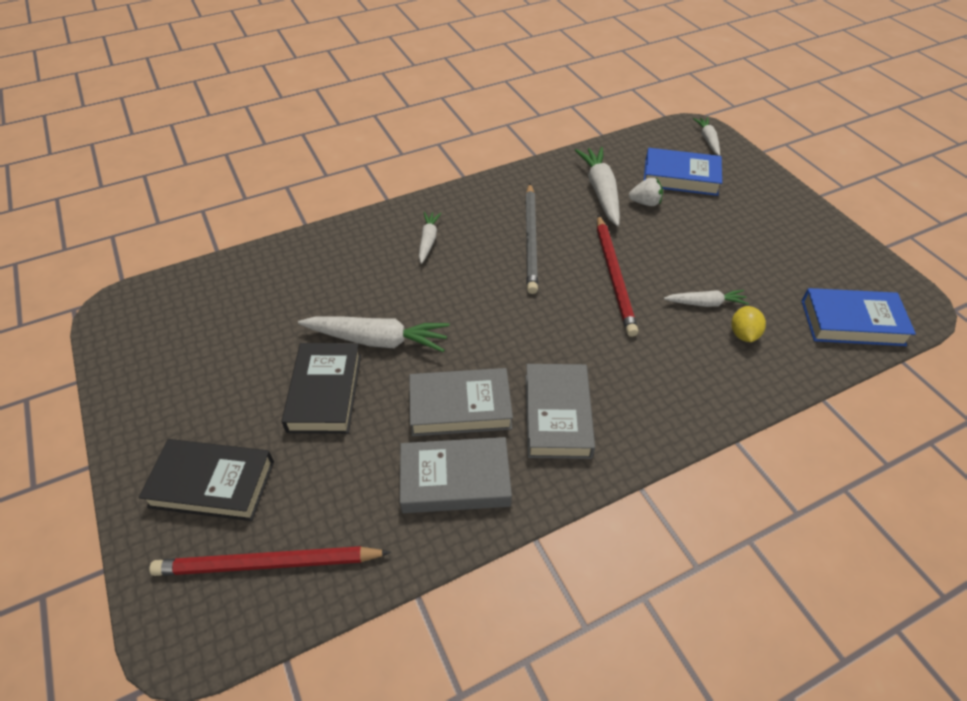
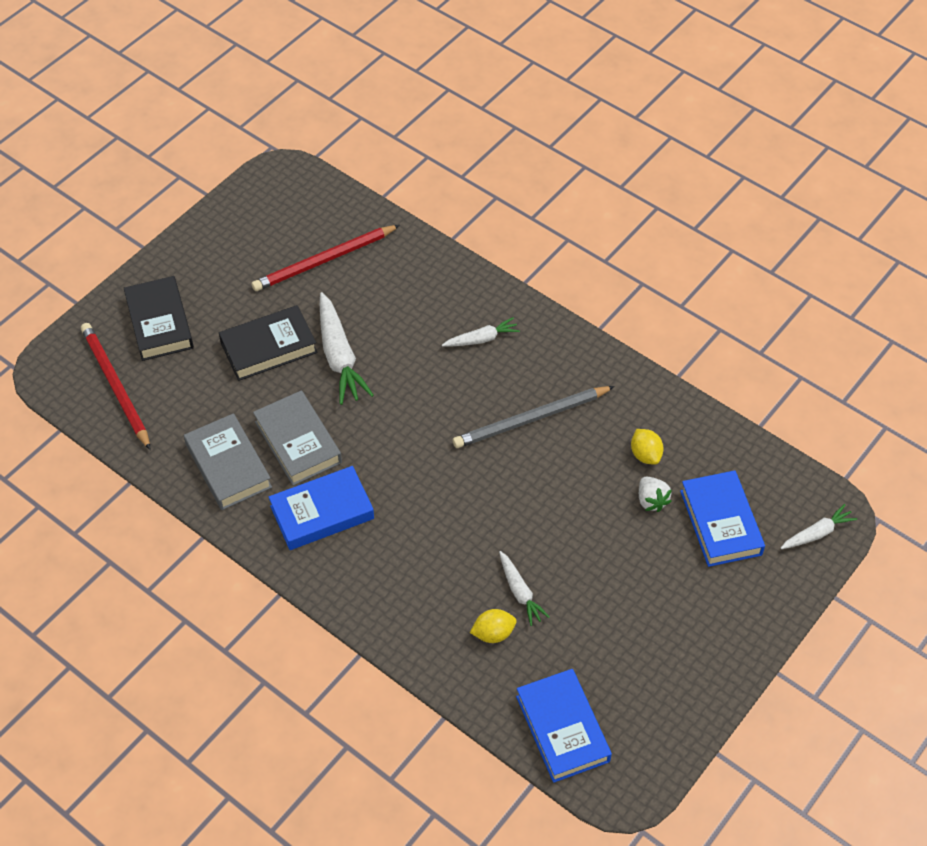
camera: 65 degrees right, 5 degrees up
(557, 415) = (322, 512): grey book -> blue book
(601, 192) = (645, 455): white carrot -> yellow lemon
(614, 276) = (516, 505): red pencil -> red pencil (324, 261)

